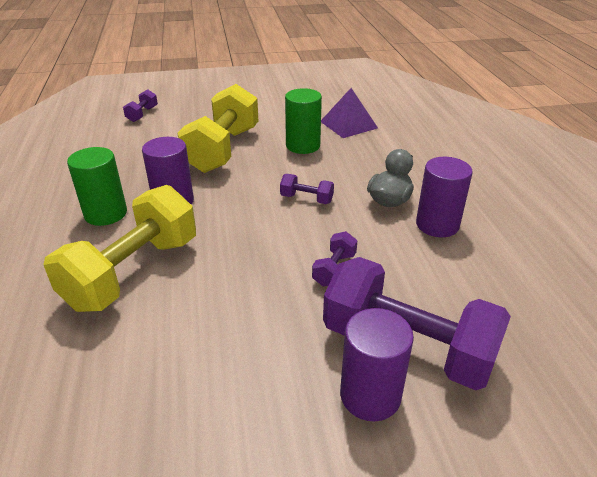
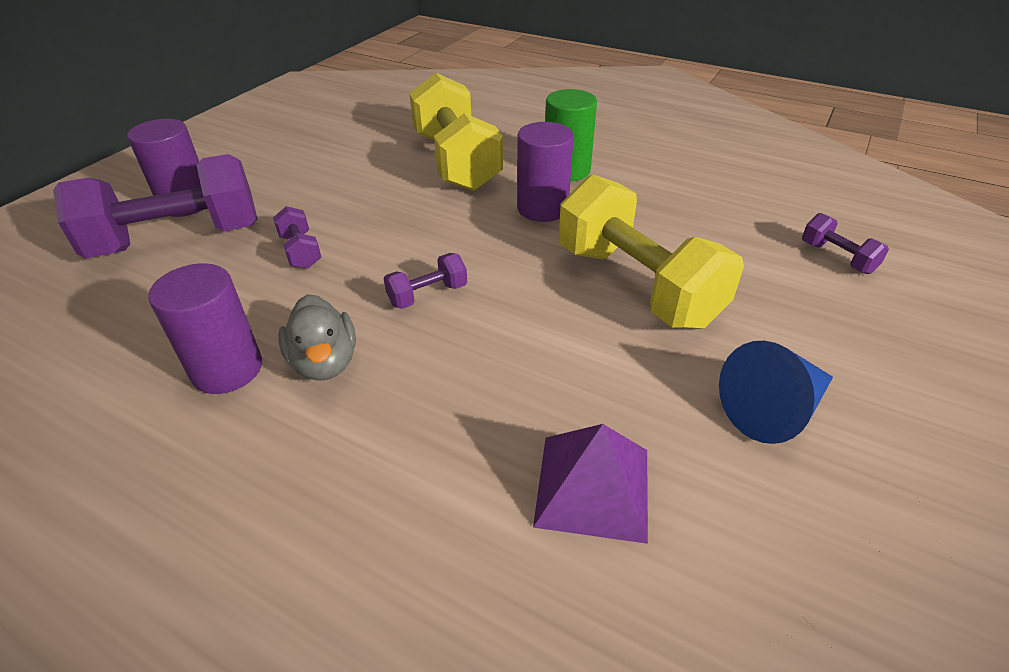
camera: 130 degrees right, 5 degrees up
(268, 108) = (773, 409): none -> blue cone
(303, 146) = (568, 369): green cylinder -> none

